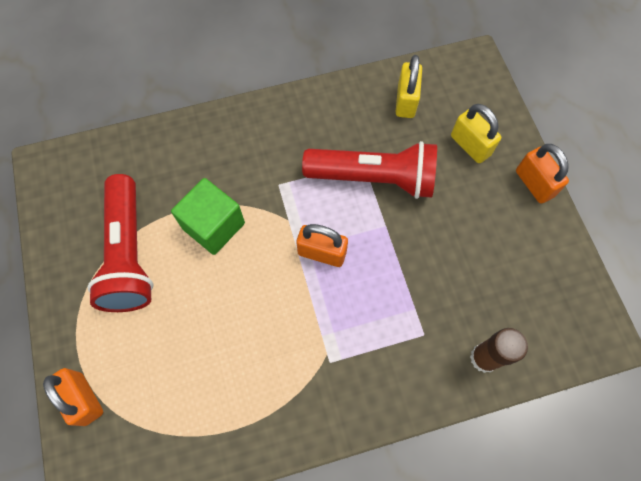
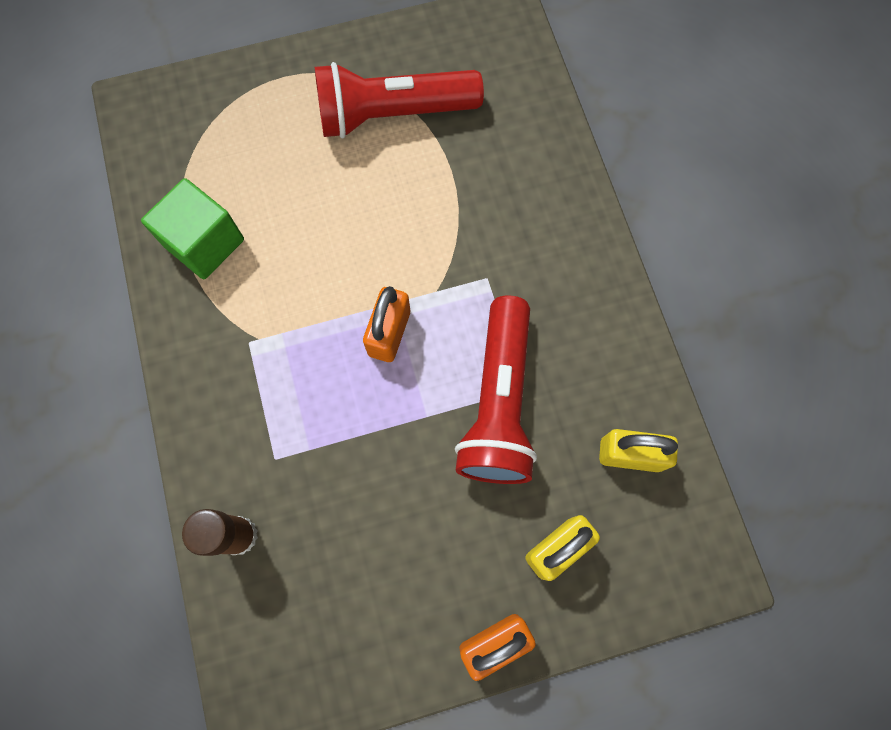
camera: 90 degrees right, 5 degrees up
(83, 399) = (229, 90): orange padlock -> none
(213, 226) = (428, 203): green cube -> green cube (204, 243)

